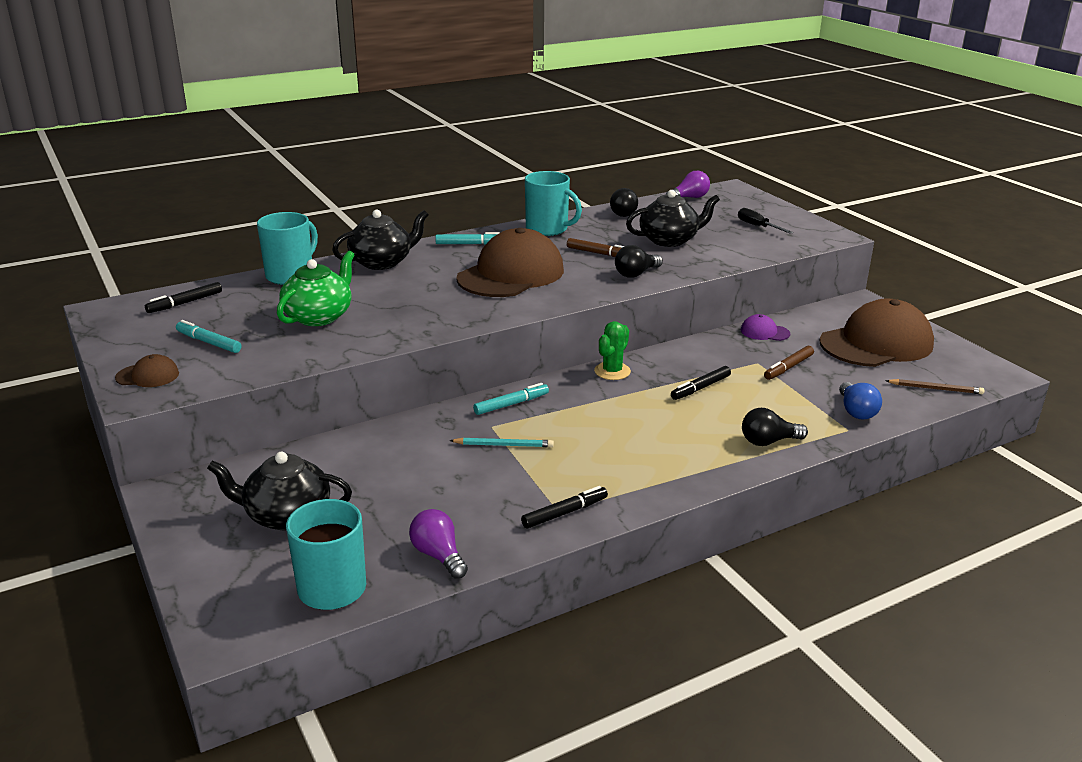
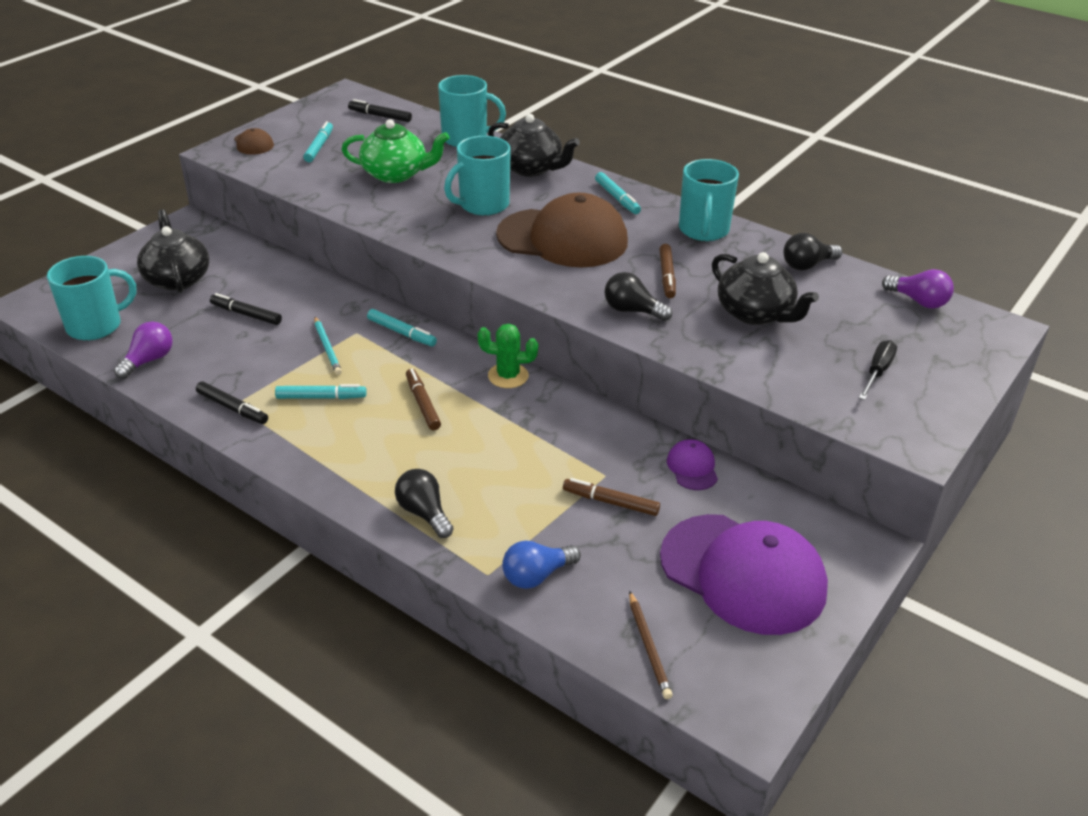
camera: 65 degrees right, 10 degrees up
(422, 292) = (483, 205): none -> turquoise mug
(581, 461) = (321, 397): none -> turquoise marker
(625, 415) = (423, 404): none -> brown marker
(700, 388) = (512, 443): black marker -> black marker (246, 314)
(876, 343) = (743, 573): brown cap -> purple cap

